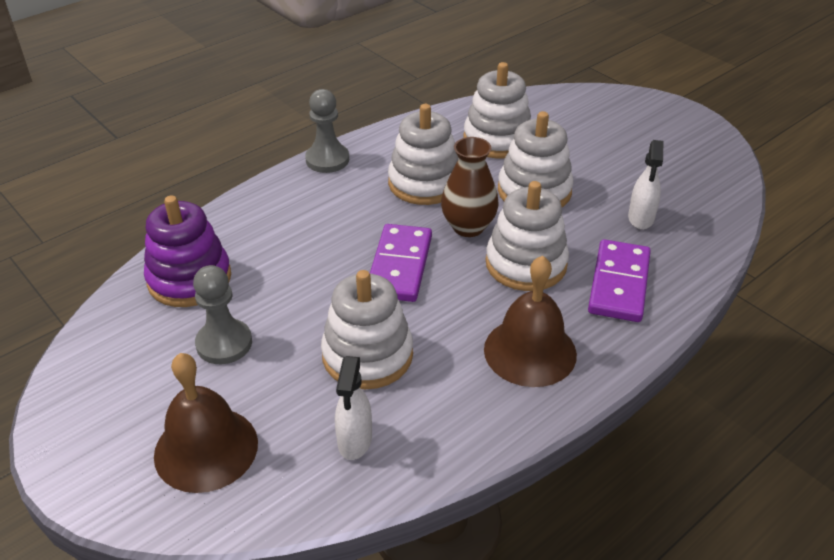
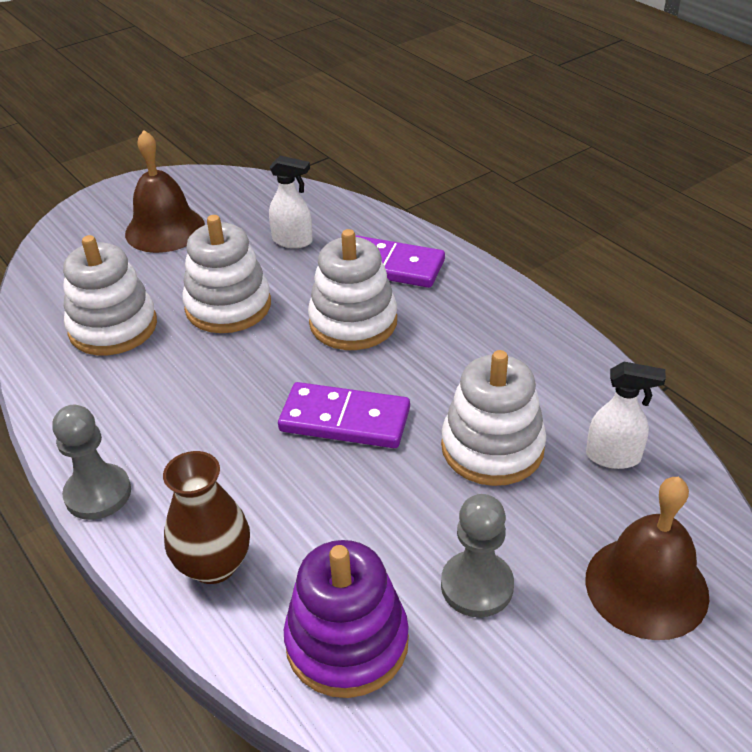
camera: 85 degrees left, 0 degrees up
(424, 183) = (186, 394): white stacking toy -> none
(468, 227) = (282, 361): brown vase -> brown vase (214, 565)
(530, 351) = (482, 329): brown bell -> brown bell (165, 229)

